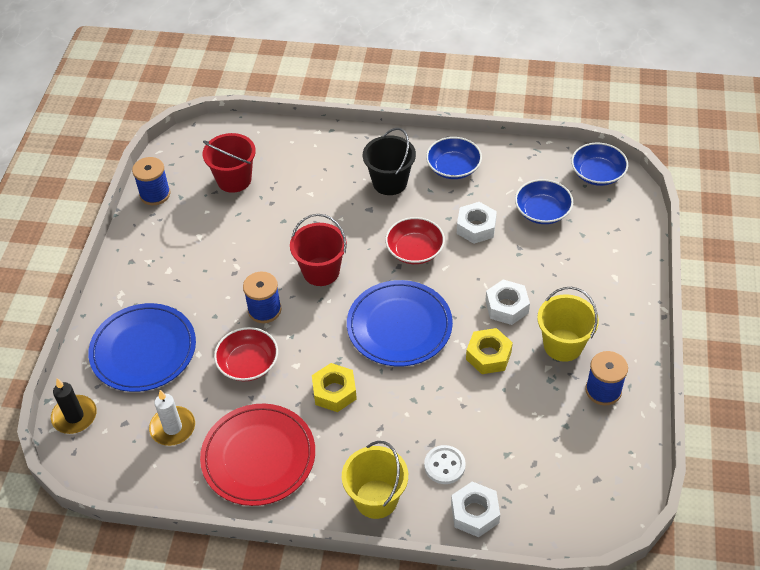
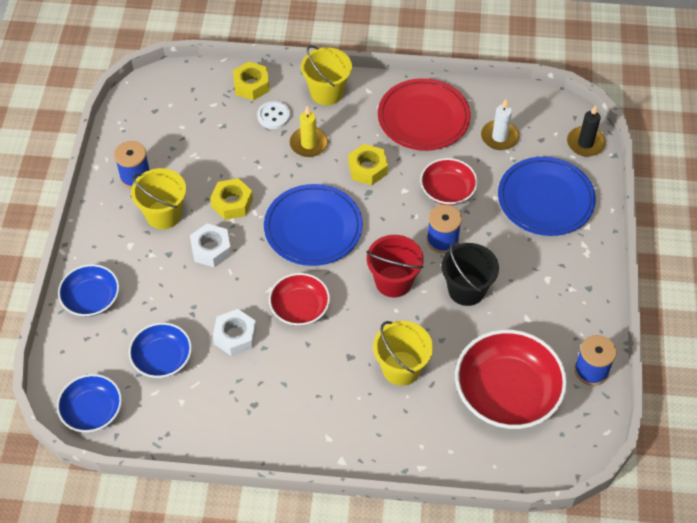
camera: 175 degrees right, 5 degrees up
(234, 180) = (507, 392): red bucket -> red bowl
(324, 199) = (401, 368): none -> yellow bucket
(390, 182) = (329, 393): black bucket -> black bucket (466, 290)
(401, 426) = (308, 144): none -> yellow candle
(453, 167) = (256, 415): blue bowl -> blue bowl (91, 299)
(475, 513) = (251, 85): white nut -> yellow nut

